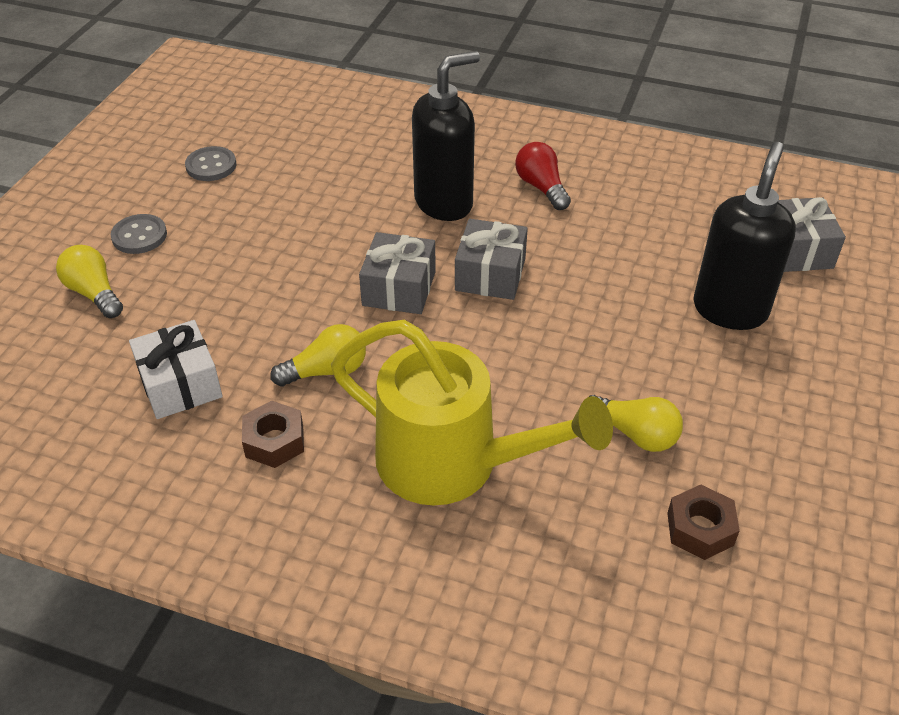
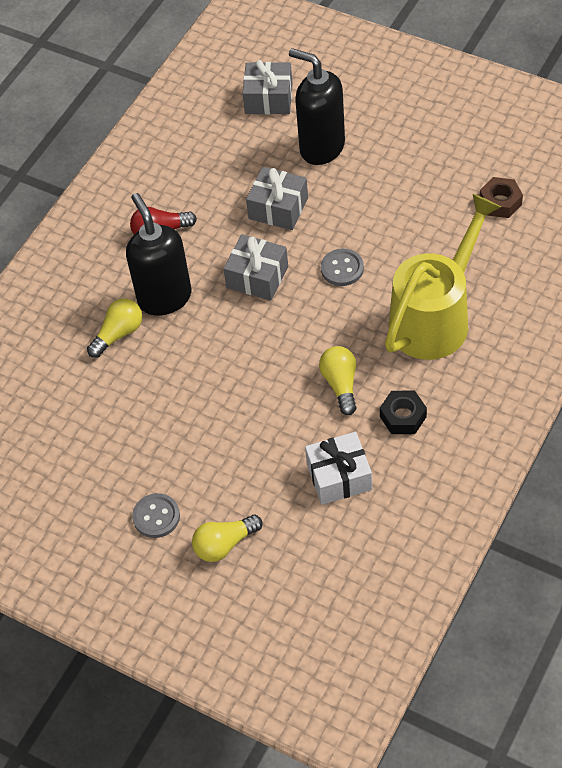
camera: 75 degrees left, 10 degrees up
(211, 166) = (67, 466): grey button -> grey button (342, 268)
(274, 441) = (403, 416): brown nut -> black nut
(399, 288) = (261, 335): grey gift -> grey gift (278, 208)
(635, 434) = (424, 219): yellow light bulb -> yellow light bulb (118, 334)

